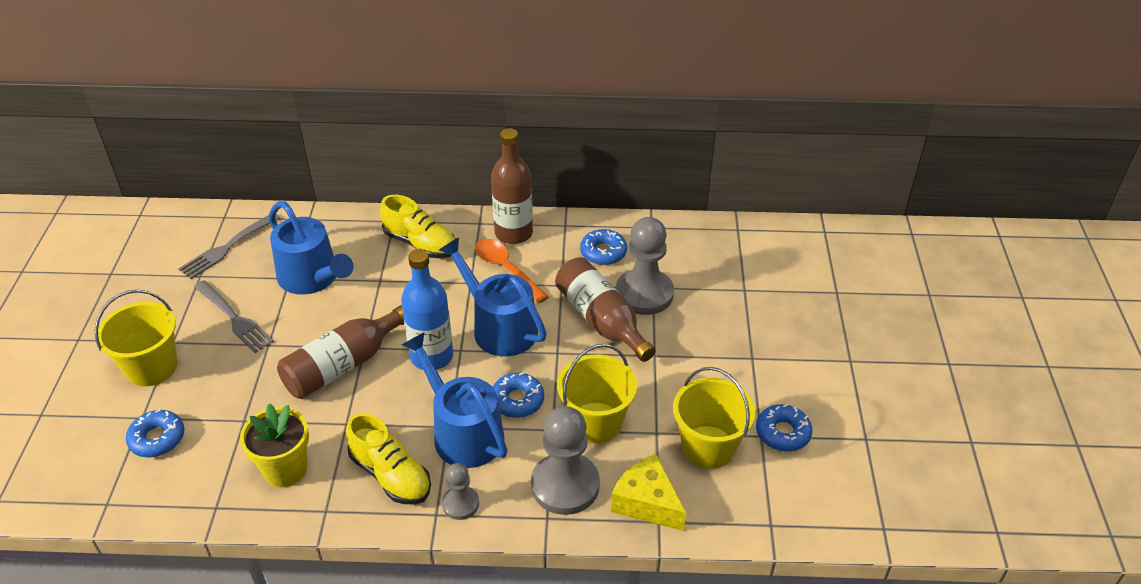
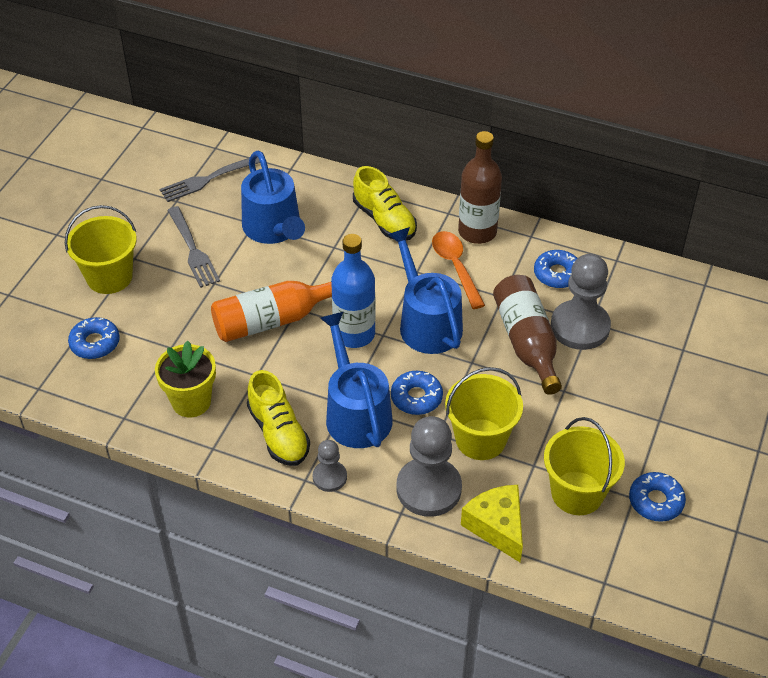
camera: 20 degrees right, 5 degrees up
(342, 366) = (272, 320): brown bottle -> orange bottle

